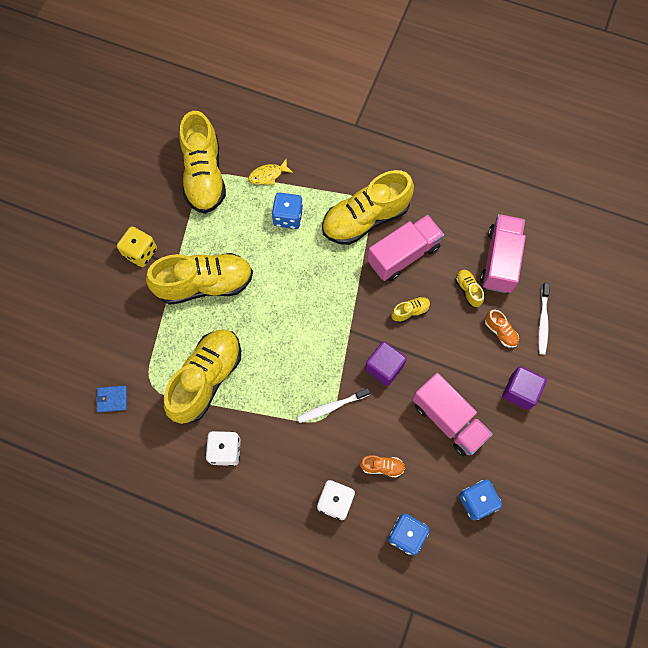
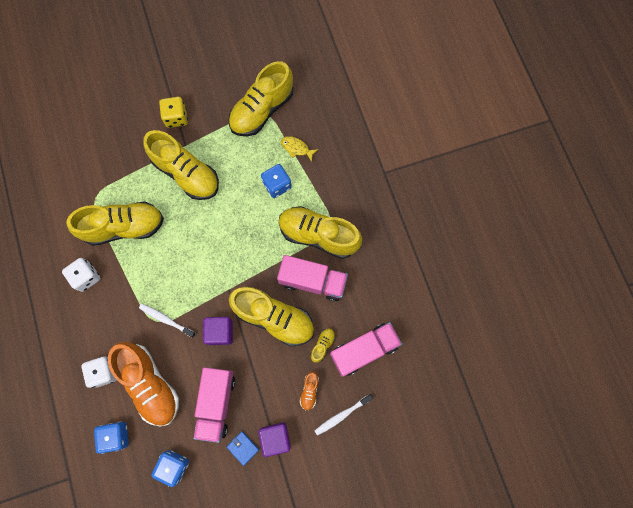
camera: 50 degrees right, 5 degrees up
(112, 399) = (68, 183): blue wallet -> blue wallet (243, 448)
(382, 466) = (150, 384): orange shoe -> orange shoe, size x2.40
(410, 311) = (274, 318): yellow shoe -> yellow shoe, size x2.40

